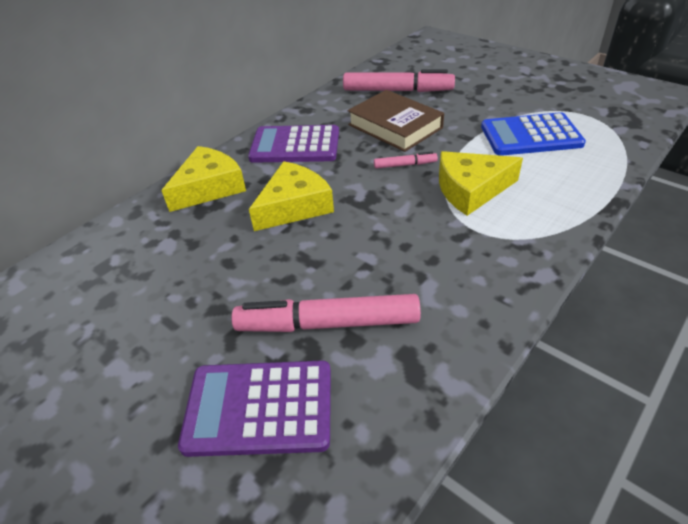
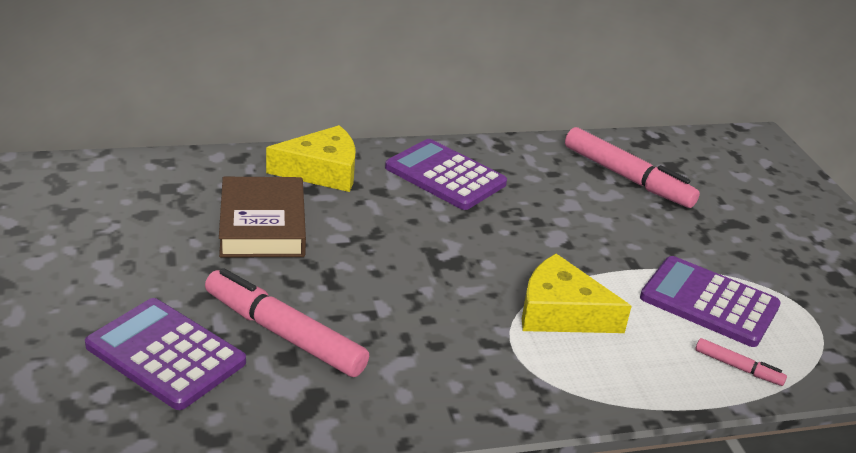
camera: 30 degrees right, 10 degrees down
(294, 206) = (374, 229): yellow cheese -> none
(395, 126) = (571, 212): brown book -> brown book (262, 225)
(405, 165) = (528, 253): pink marker -> pink marker (738, 367)
(530, 135) = (709, 302): blue calculator -> purple calculator

